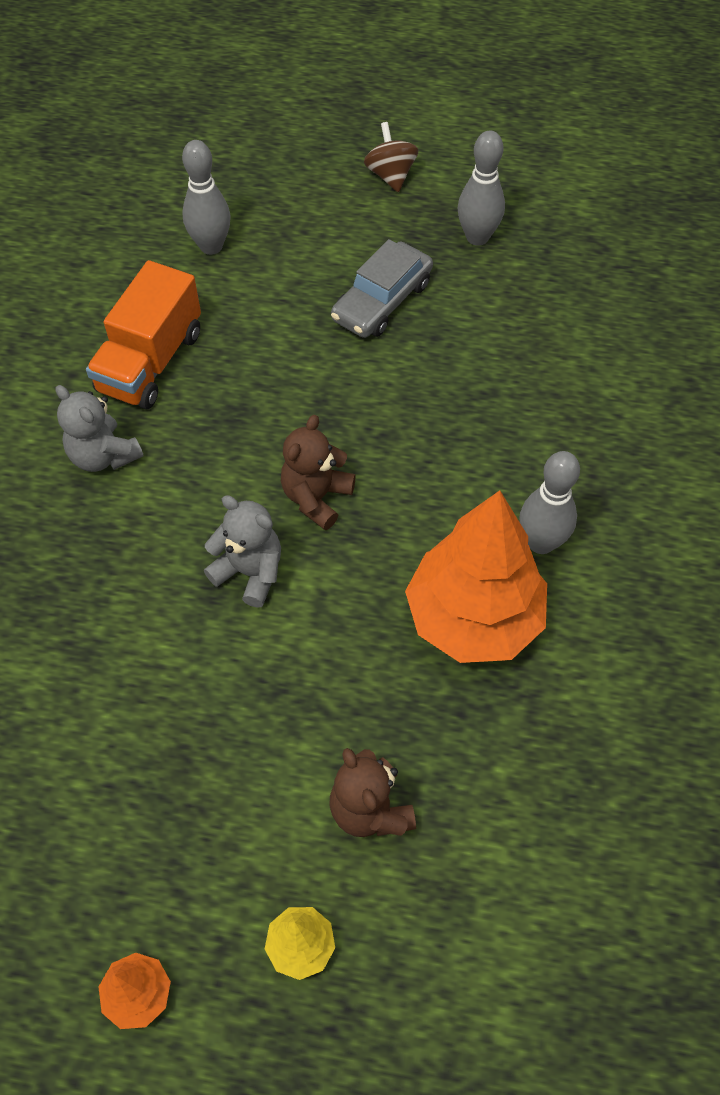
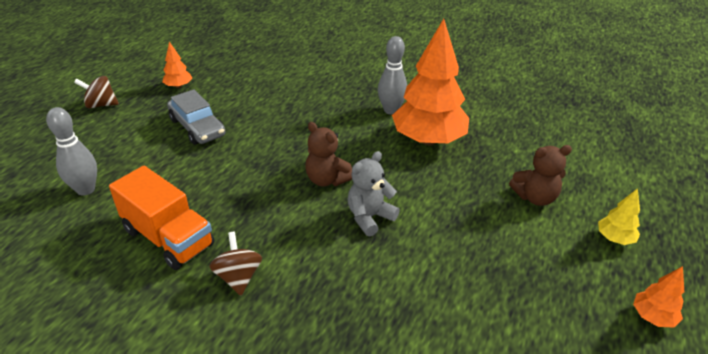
camera: 75 degrees left, 20 degrees down
(103, 455) = (238, 277): grey teddy bear -> brown spinning top
(477, 237) = (178, 86): grey bowling pin -> orange tree

